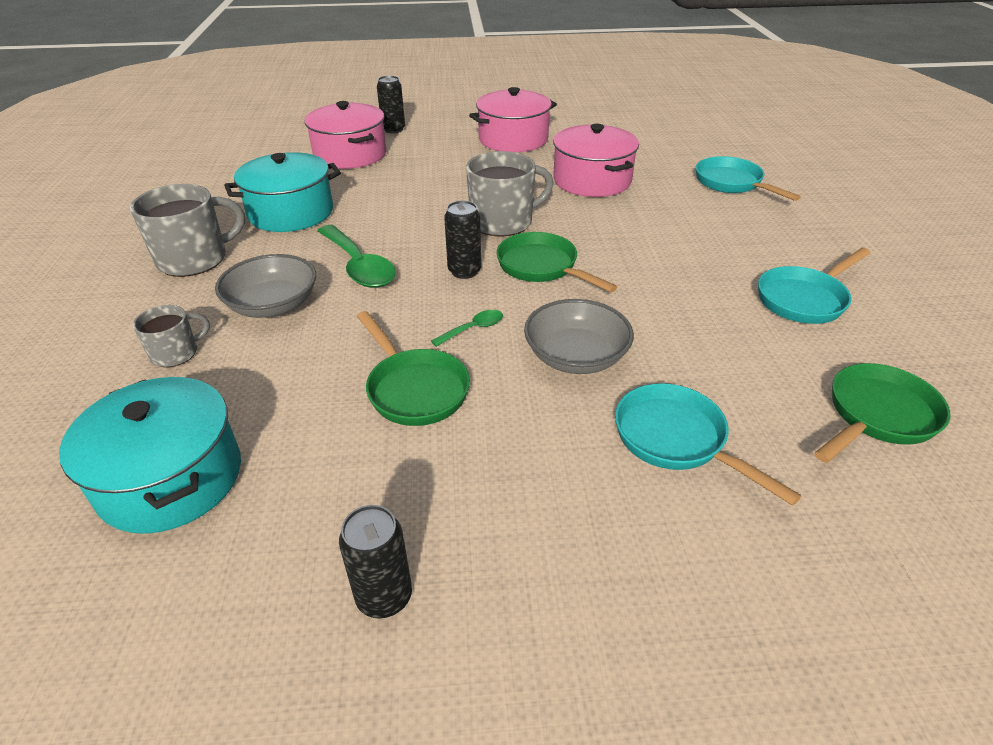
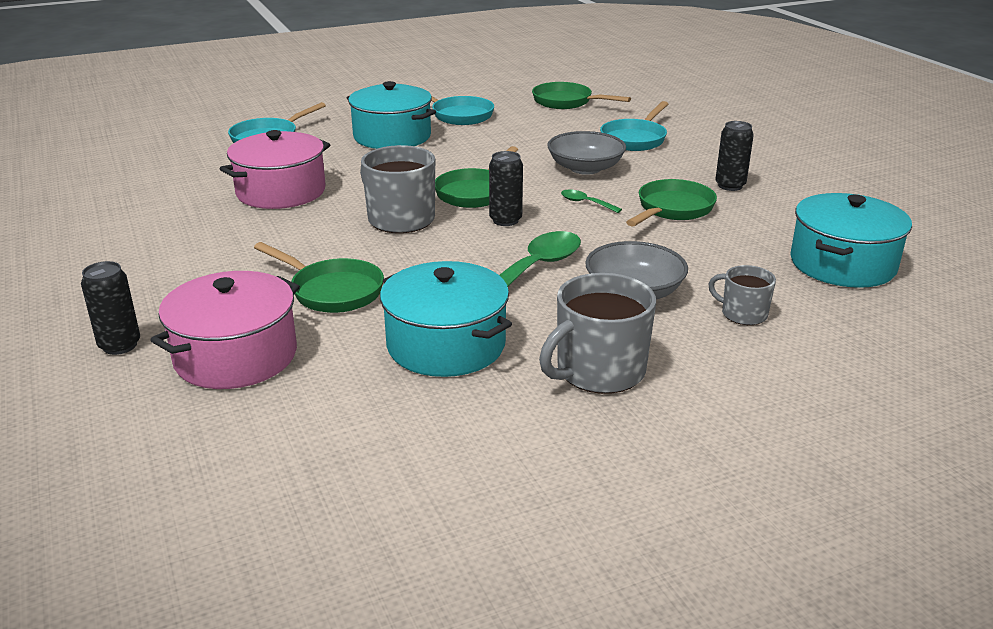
camera: 110 degrees left, 10 degrees down
(194, 259) = (598, 371): grey mug -> grey mug turned 75 degrees counterclockwise
(384, 597) = (819, 186): black can -> black can (730, 186)
(401, 185) = (332, 291): none -> green pan
(513, 139) = (159, 247): pink pot -> none
(725, 244) = (392, 136): none -> turquoise pot

